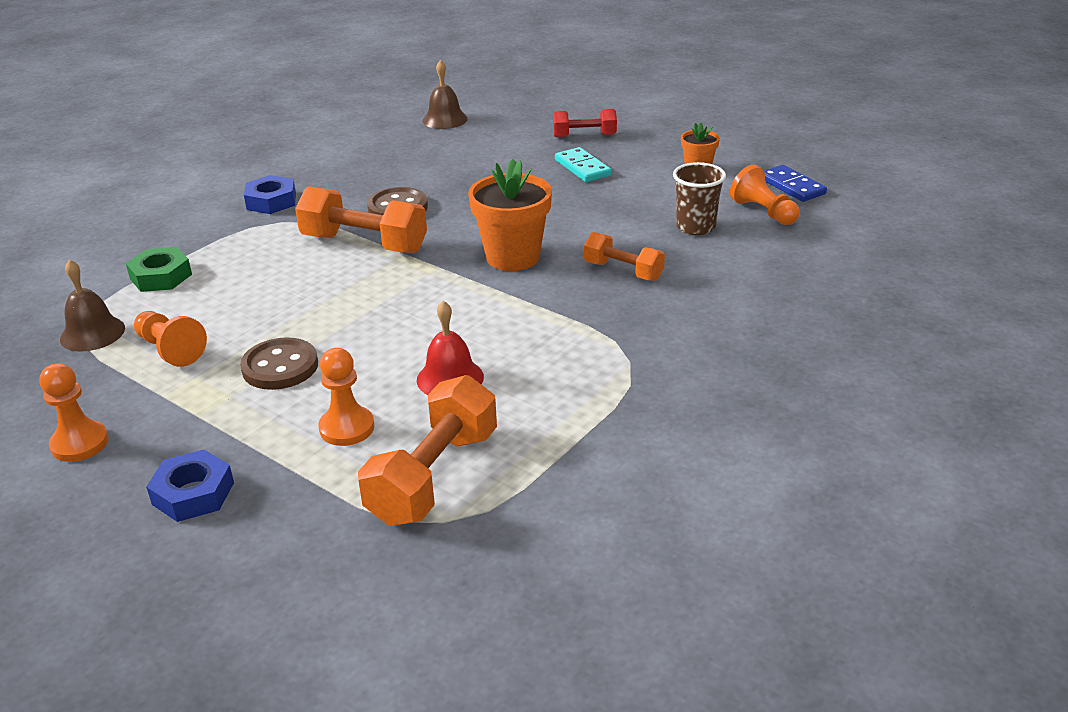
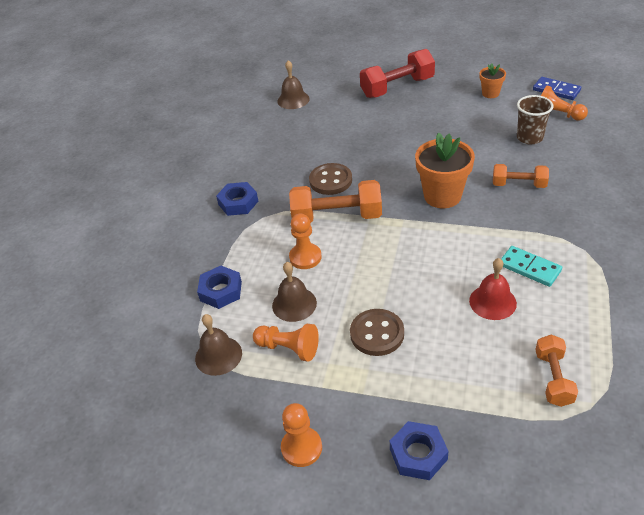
camera: 20 degrees left, 10 degrees up
(161, 276) = (221, 291): green nut -> blue nut
(223, 311) = (294, 304): none -> brown bell
(347, 428) = (466, 364): orange pawn -> orange pawn (305, 257)
(434, 476) = (553, 378): orange dumbbell -> orange dumbbell, size x0.60
(582, 168) = (420, 113): turquoise domino -> turquoise domino (529, 268)
(584, 136) = (397, 87): red dumbbell -> red dumbbell, size x1.67

